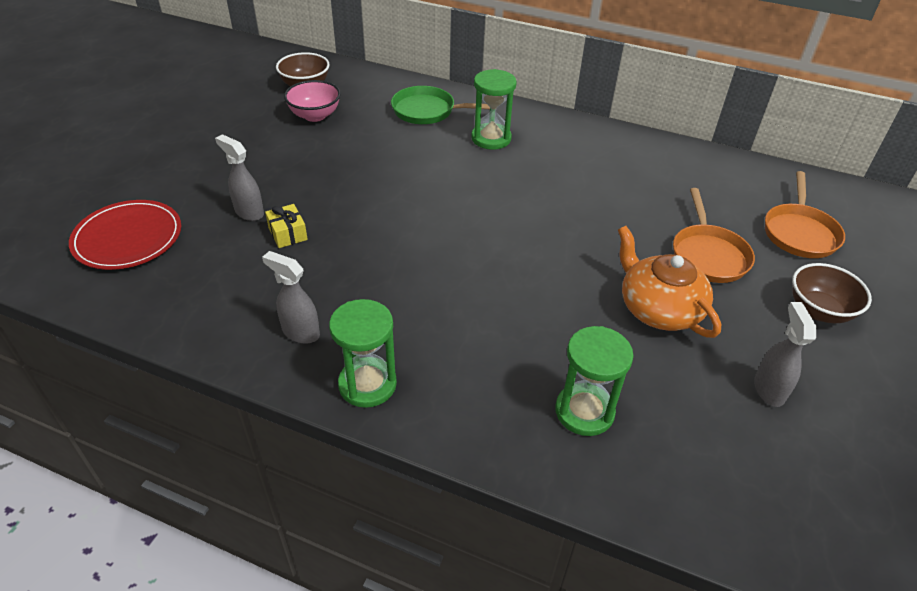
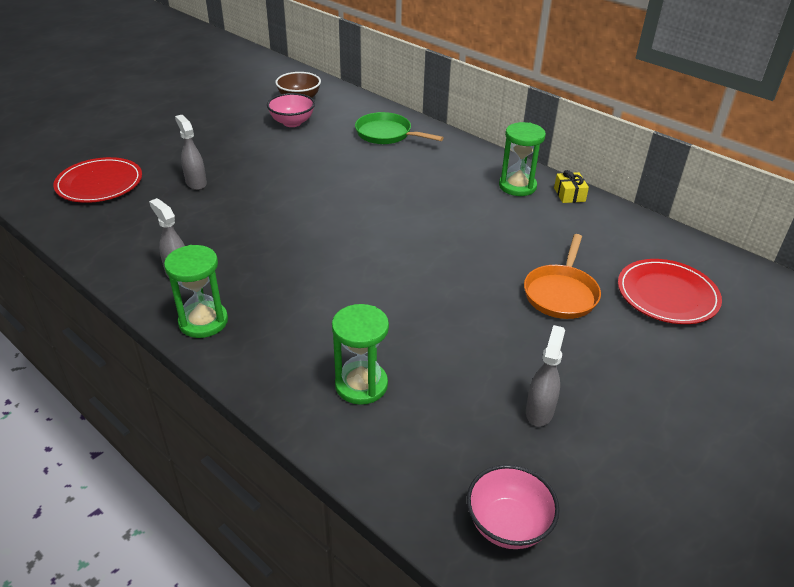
camera: 20 degrees right, 5 degrees down
(288, 233) = (214, 203): yellow gift -> yellow gift (569, 194)
(491, 138) = (427, 164): green hourglass -> green hourglass (517, 186)
(658, 309) = (483, 325): orange teapot -> none
(799, 233) = (667, 294): orange pan -> red plate
(817, 523) = (508, 525): none -> pink bowl
(818, 311) = (637, 362): brown bowl -> none

